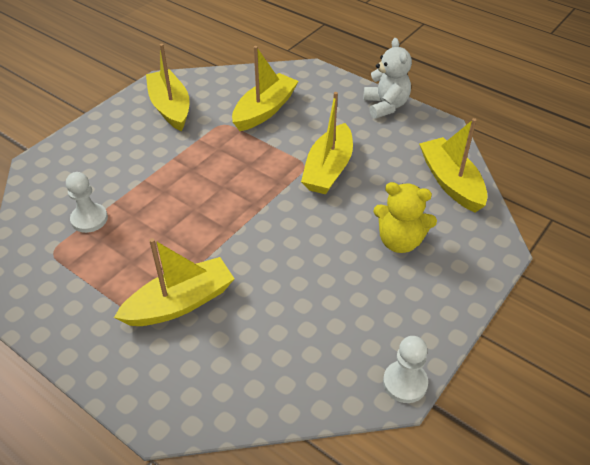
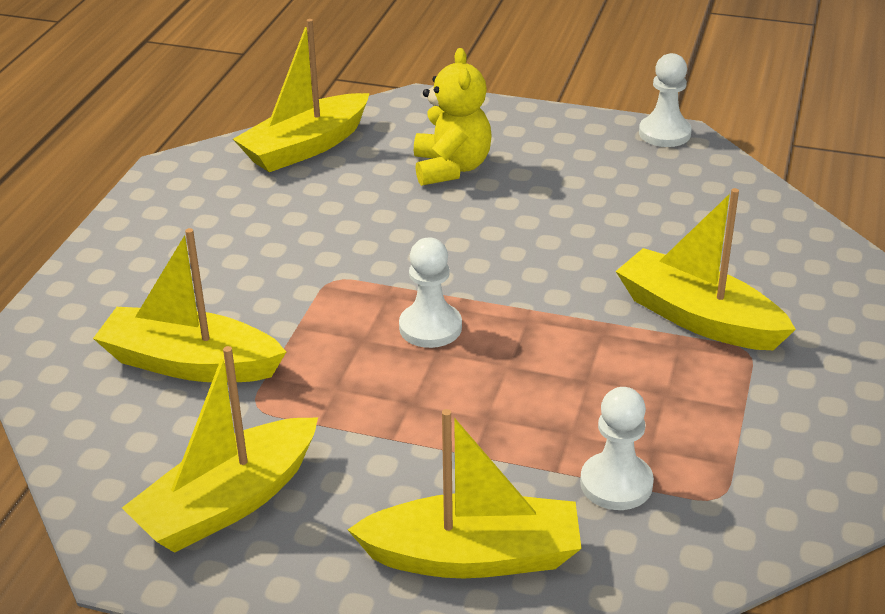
camera: 110 degrees left, 10 degrees down
(242, 189) = (430, 327): none -> white pawn
(328, 169) = (331, 254): yellow boat -> yellow boat (473, 556)
(385, 106) = (128, 230): white teddy bear -> none

